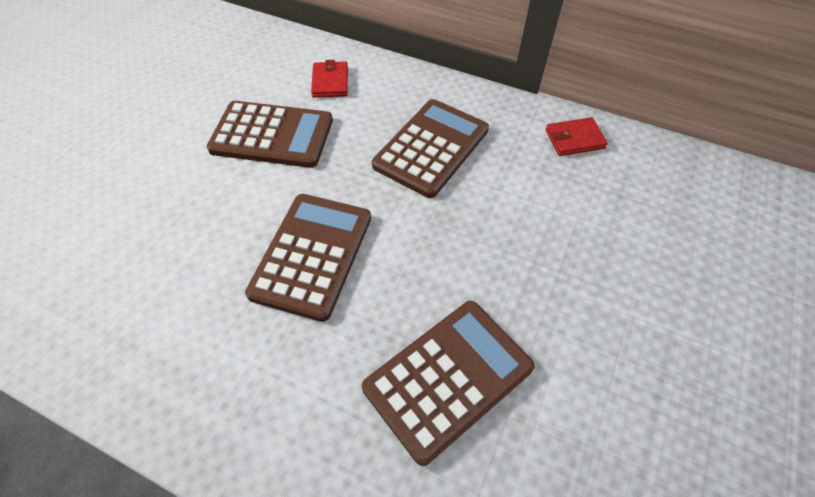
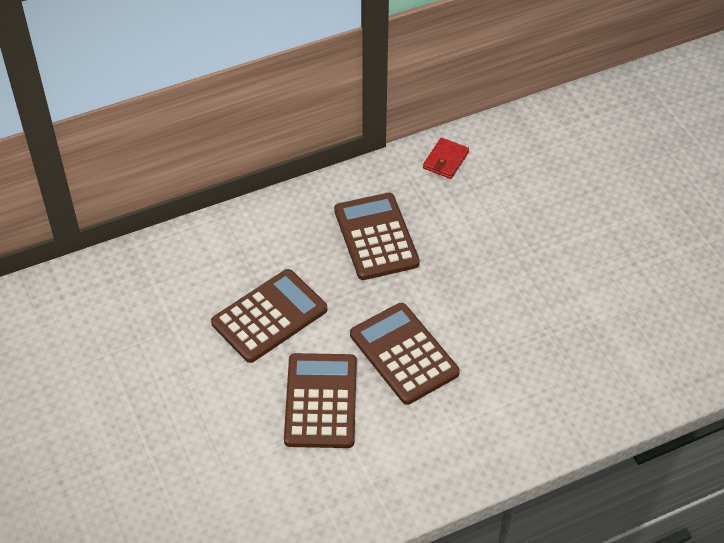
camera: 50 degrees left, 5 degrees down
(330, 82) = (247, 250): red wallet -> none
(448, 378) = (546, 341): brown calculator -> brown calculator (321, 401)

